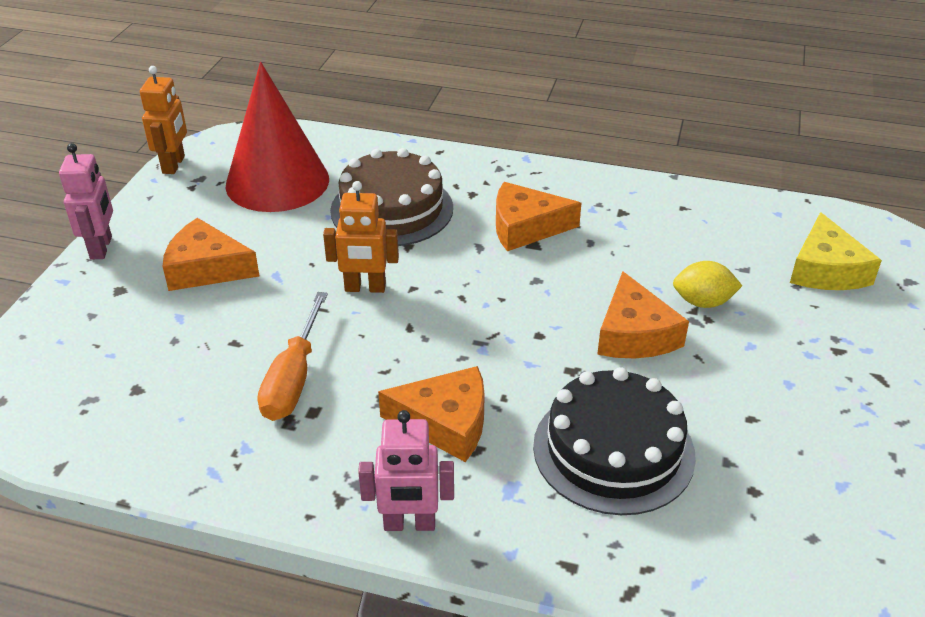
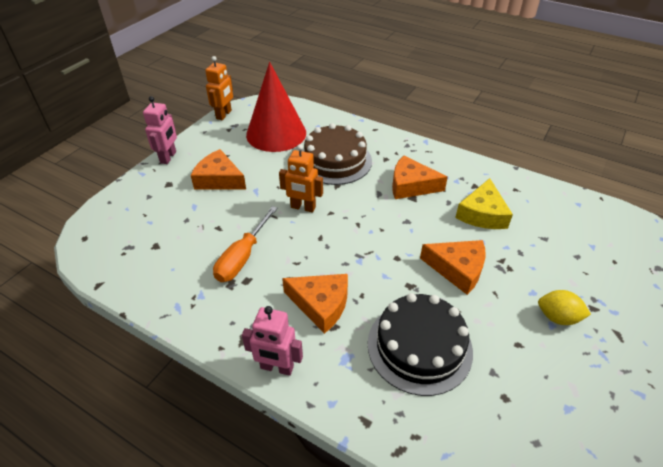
camera: 15 degrees right, 5 degrees up
(634, 334) = (457, 269): orange cheese -> orange cheese turned 75 degrees counterclockwise
(703, 302) = (509, 256): yellow lemon -> yellow lemon (557, 317)
(826, 270) = (601, 249): yellow cheese -> yellow cheese (482, 214)

